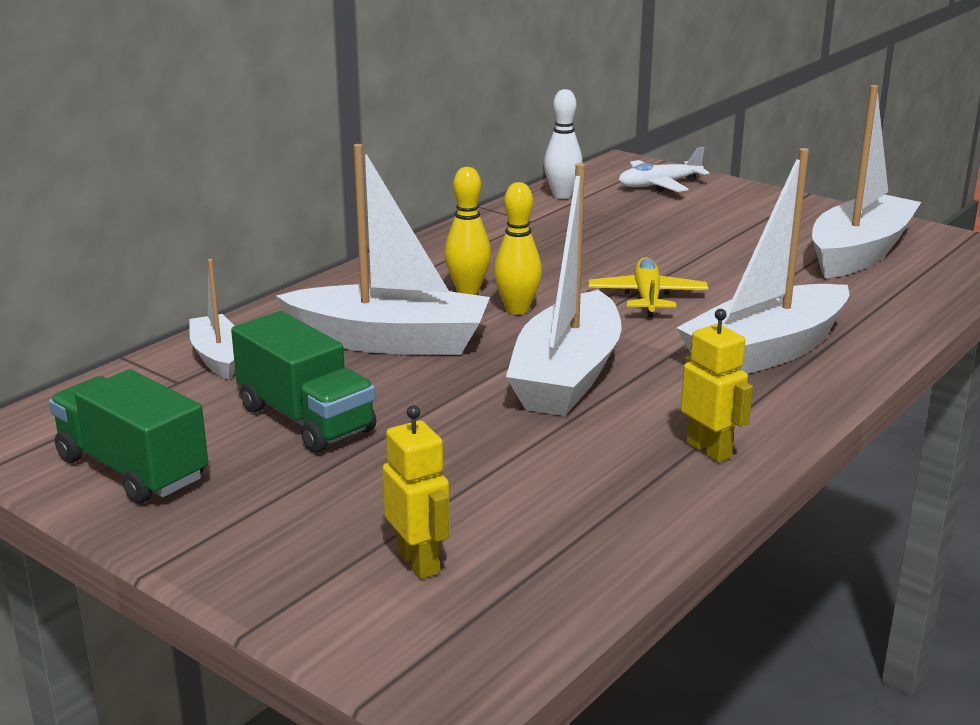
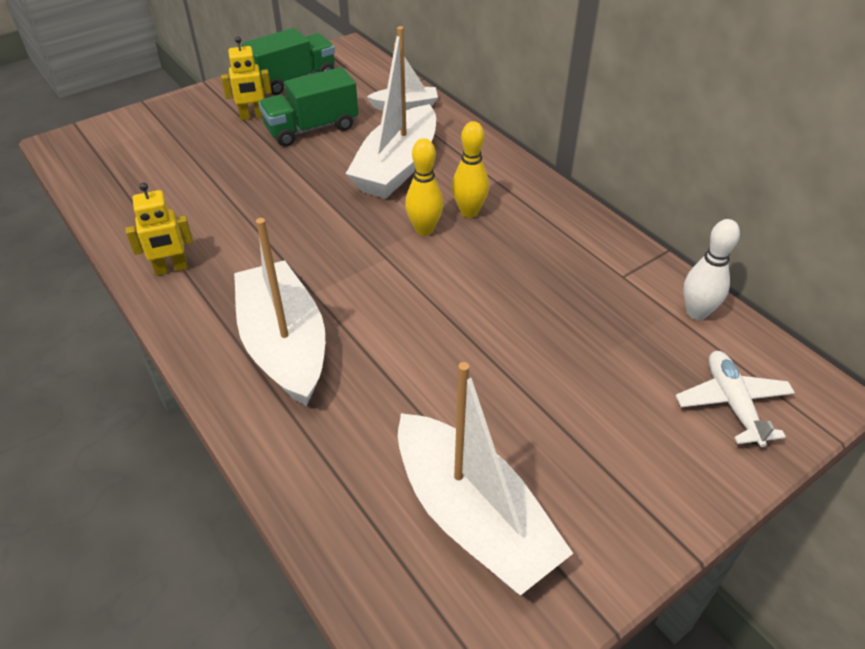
camera: 105 degrees right, 20 degrees up
(418, 562) = (151, 147): yellow robot -> yellow robot (253, 116)
(566, 376) = (305, 231): white boat -> none
(647, 297) = (418, 305): yellow plane -> none

